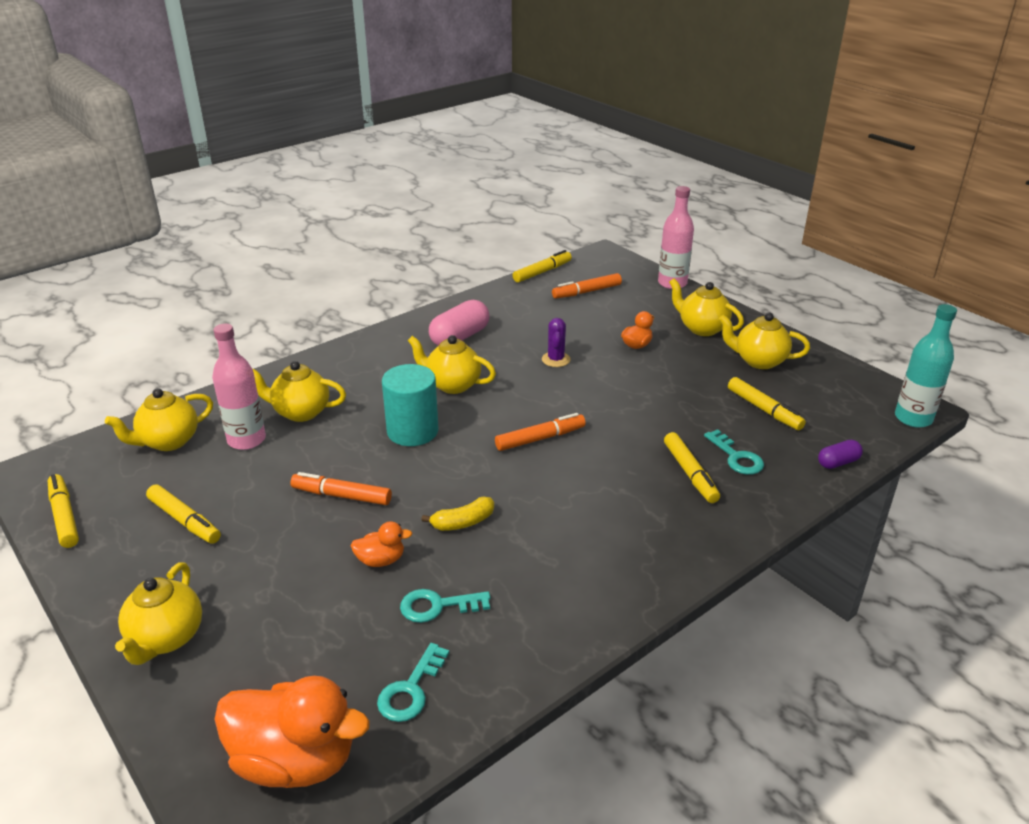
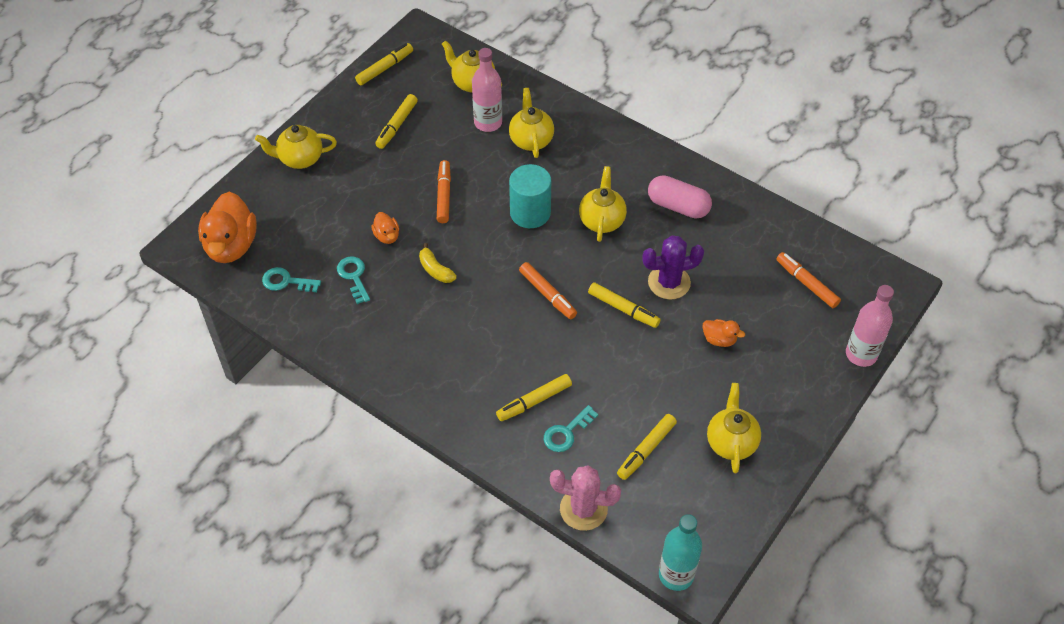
camera: 75 degrees right, 20 degrees up
(542, 272) = (831, 239): yellow marker -> yellow marker (623, 309)
(556, 359) = (669, 282): purple cactus -> purple cactus, size x1.59
(702, 328) = (775, 389): yellow teapot -> none
(838, 462) = (583, 509): purple capsule -> pink cactus

